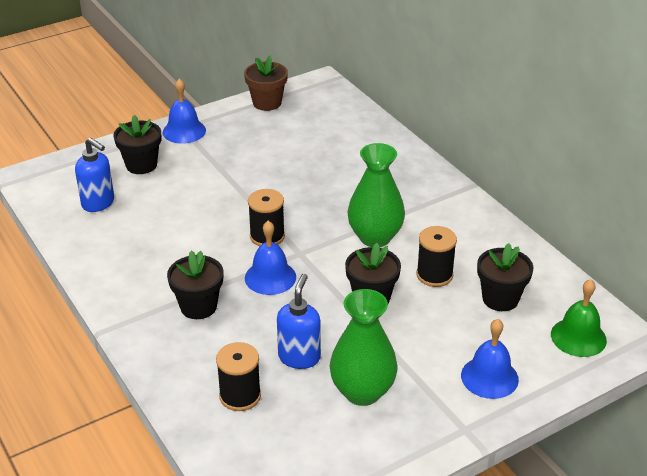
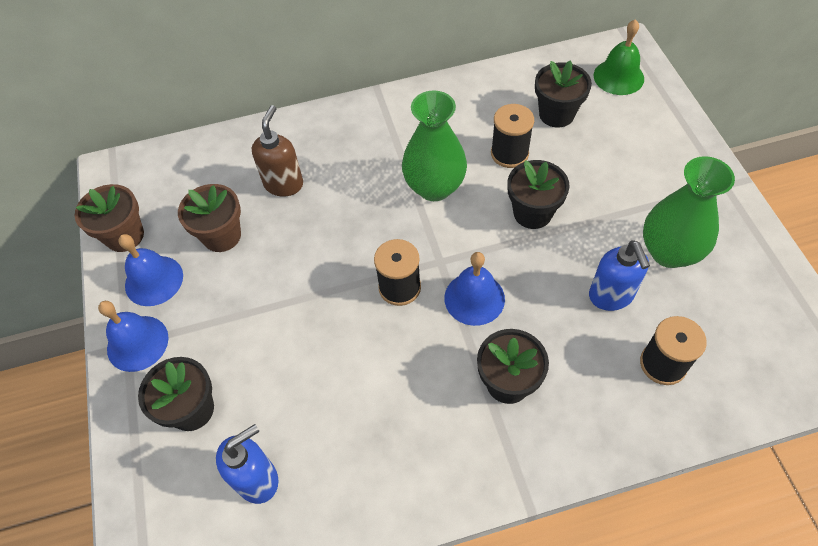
camera: 70 degrees left, 20 degrees up
(283, 143) = (222, 236): none -> brown flower pot
(299, 357) = (611, 296): blue soap dispenser -> blue soap dispenser turned 135 degrees counterclockwise
(343, 160) = (284, 184): none -> brown soap dispenser
(489, 377) = (661, 150): blue bell -> blue bell (154, 280)

